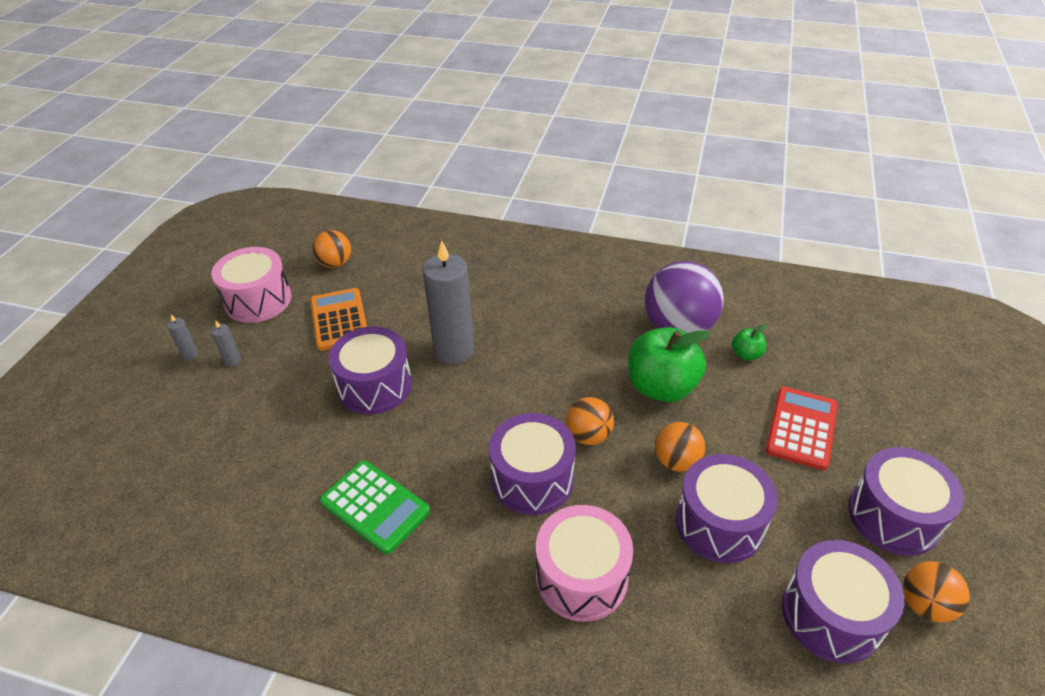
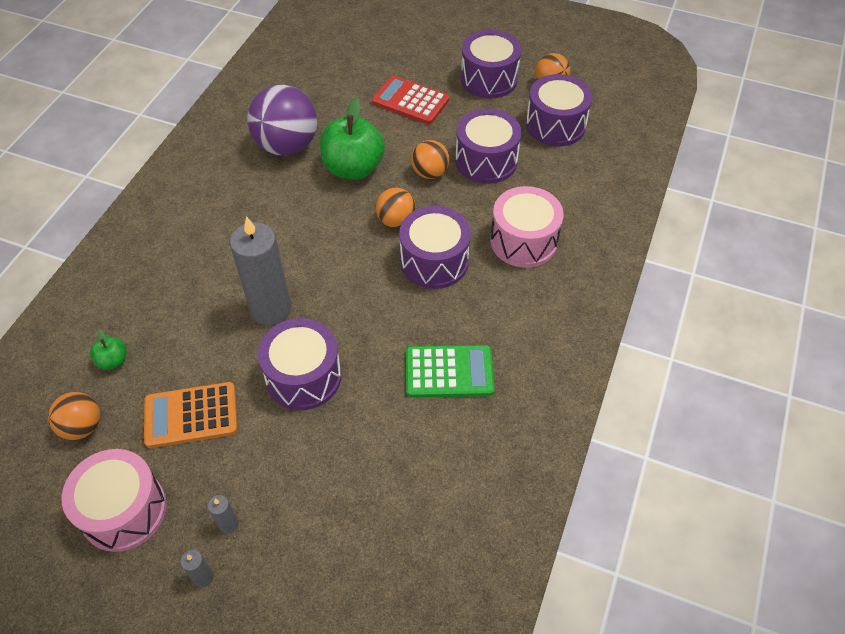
camera: 85 degrees left, 10 degrees up
(375, 507) = (449, 372): green calculator -> green calculator turned 45 degrees clockwise
(746, 354) = (330, 112): green apple -> green apple (113, 361)

